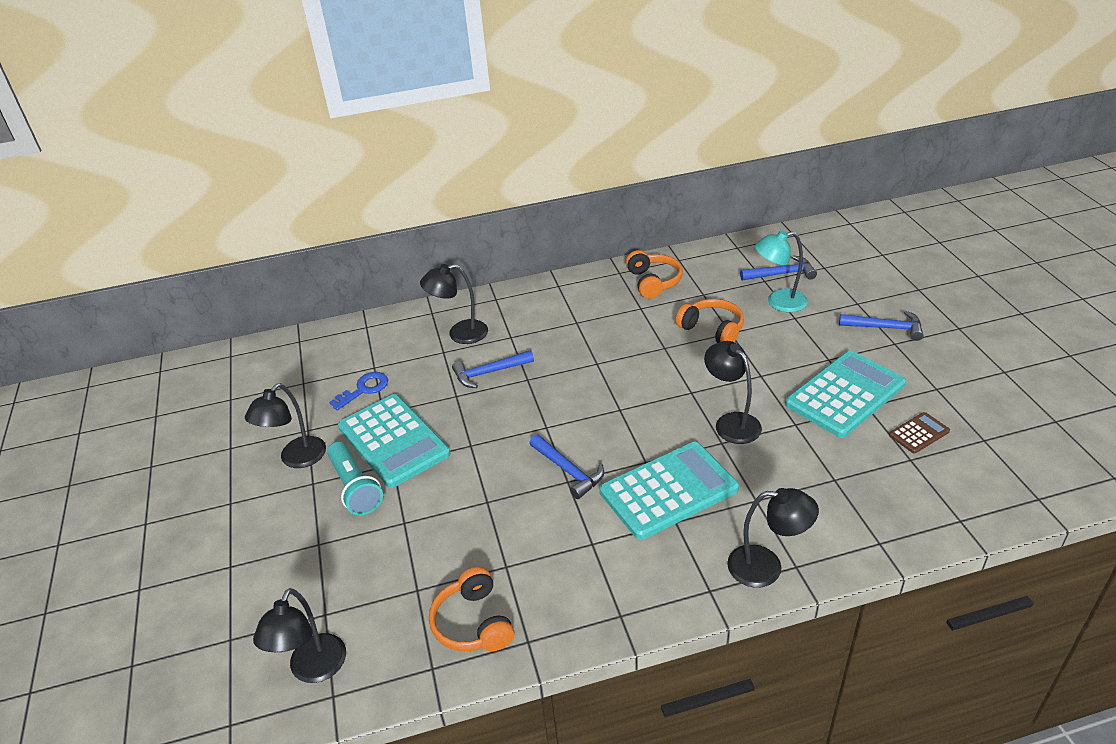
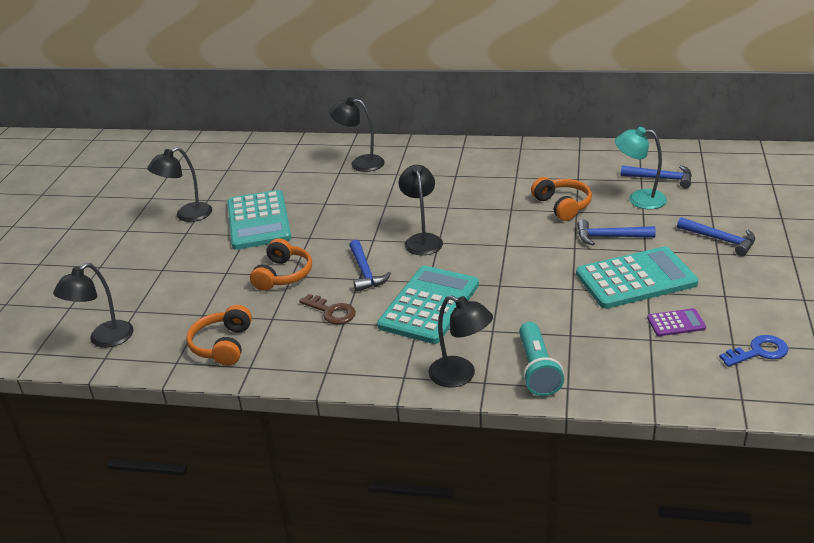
camera: 25 degrees right, 5 degrees down
(355, 488) = (211, 243): turquoise flashlight -> turquoise flashlight (537, 369)
(364, 389) = (264, 183): blue key -> blue key (759, 352)
(489, 373) = (360, 194): blue hammer -> blue hammer (609, 237)
(568, 534) = (331, 312): none -> brown key
(653, 282) = (543, 160): orange headphones -> orange headphones (283, 275)
(668, 490) = (429, 305): turquoise calculator -> turquoise calculator turned 60 degrees counterclockwise
(731, 422) = (519, 273): black lamp -> black lamp (422, 240)
(919, 433) = (676, 323): brown calculator -> purple calculator

